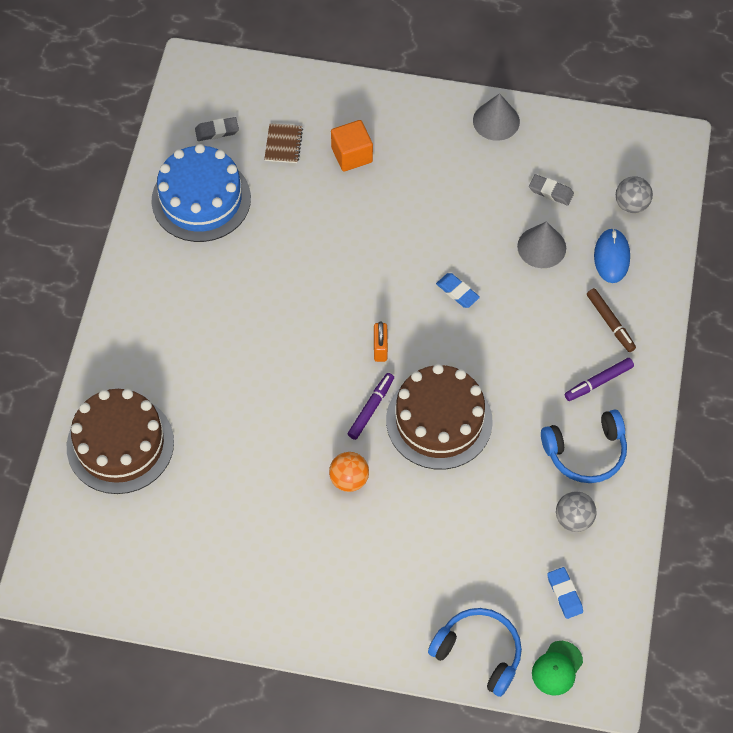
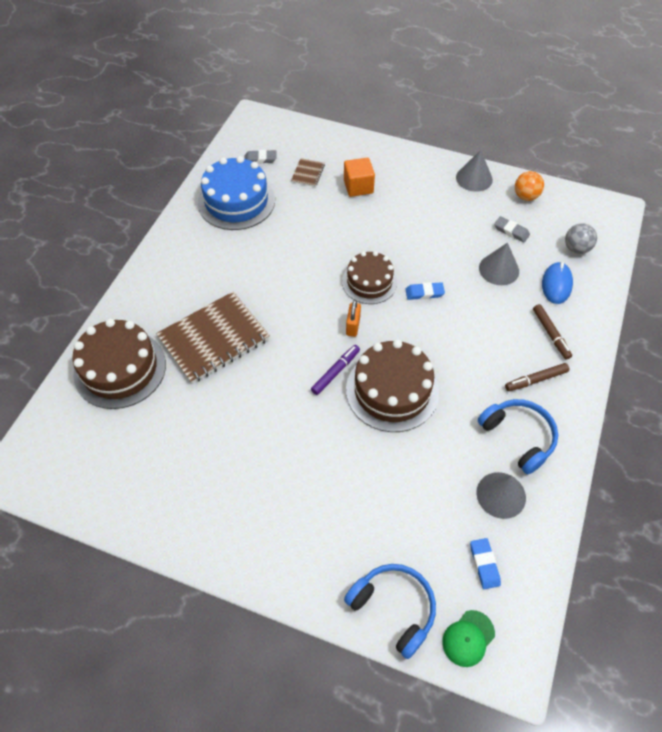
camera: 10 degrees right, 5 degrees down
(220, 390) = (214, 339): none -> brown notebook
(349, 479) = (304, 427): orange ball -> orange ball (525, 196)
(389, 287) = (369, 282): none -> brown cake
(457, 292) = (424, 293): blue eraser -> blue eraser turned 60 degrees counterclockwise
(573, 519) = (501, 495): grey ball -> grey cone
(586, 452) = (518, 437): blue headphones -> blue headphones turned 120 degrees counterclockwise
(598, 382) = (536, 380): purple marker -> brown marker

